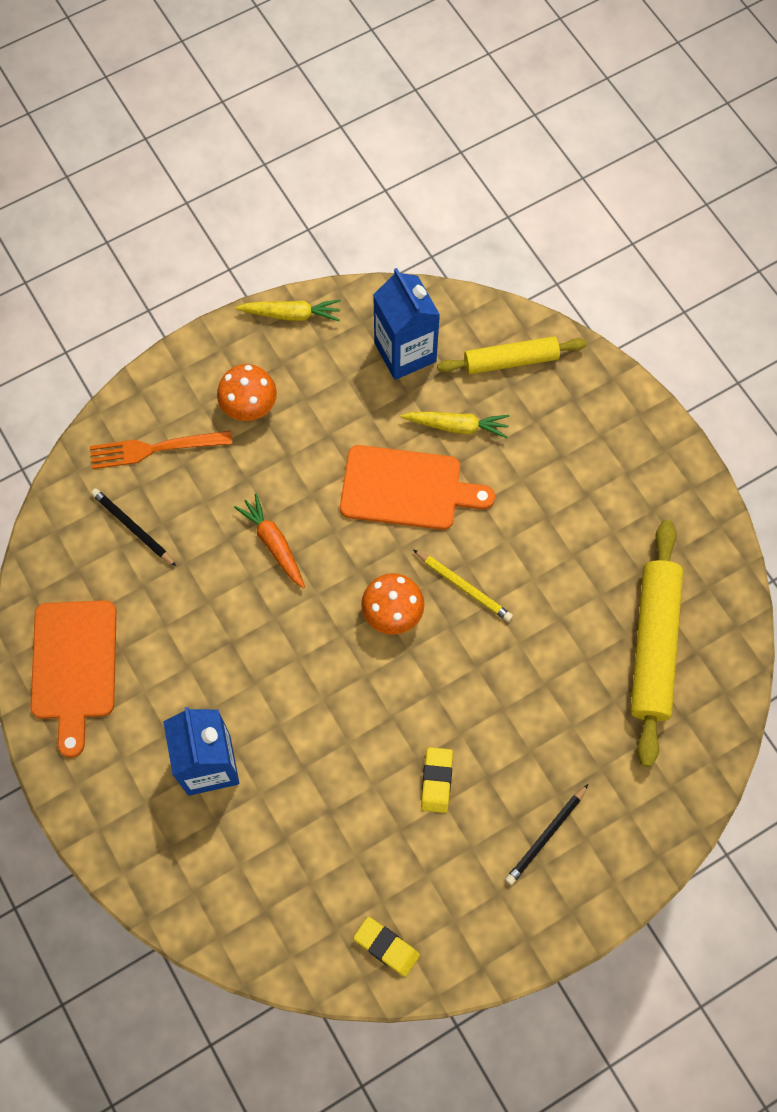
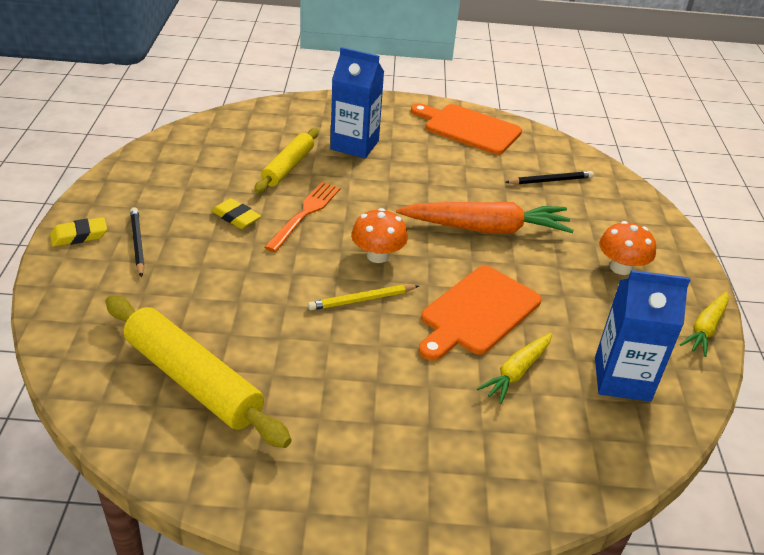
camera: 120 degrees right, 30 degrees down
(154, 449) = (610, 212): orange fork -> orange fork (305, 213)
(273, 543) = (486, 229): orange carrot -> orange carrot, size x1.80
(386, 947) = (168, 155): yellow eraser -> yellow eraser (79, 236)
(511, 360) = (566, 450): yellow rolling pin -> yellow rolling pin (288, 167)

